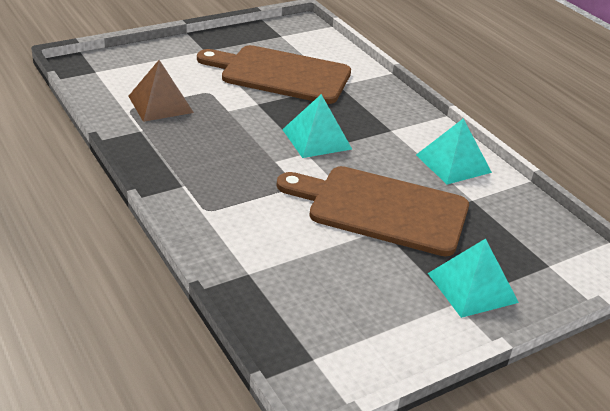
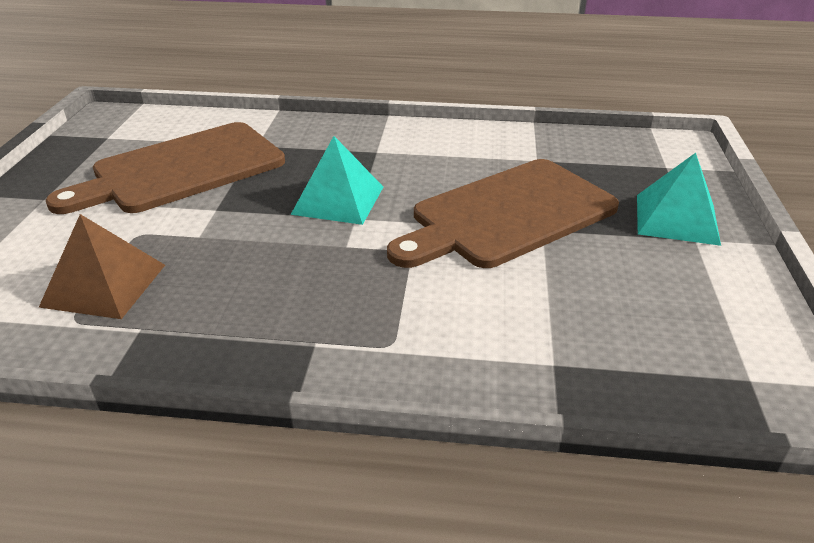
camera: 50 degrees left, 0 degrees up
(453, 163) = (470, 144): turquoise pyramid -> none

